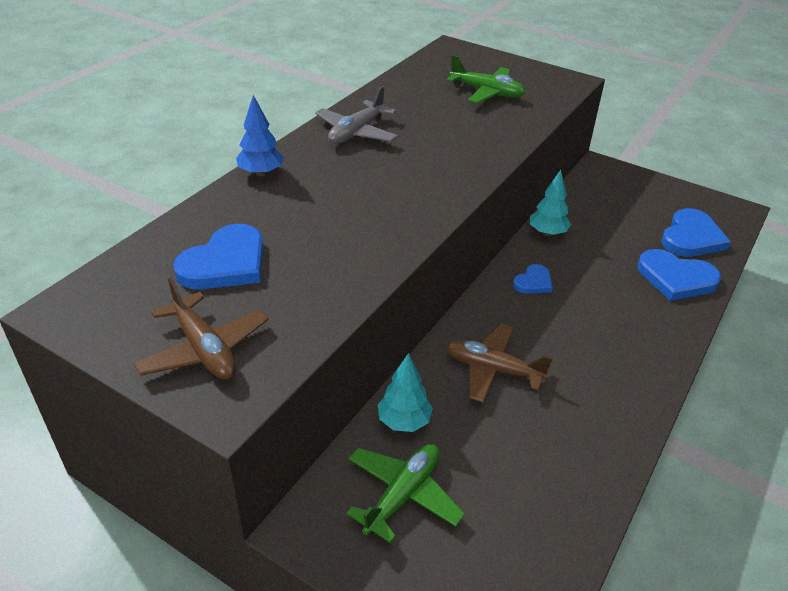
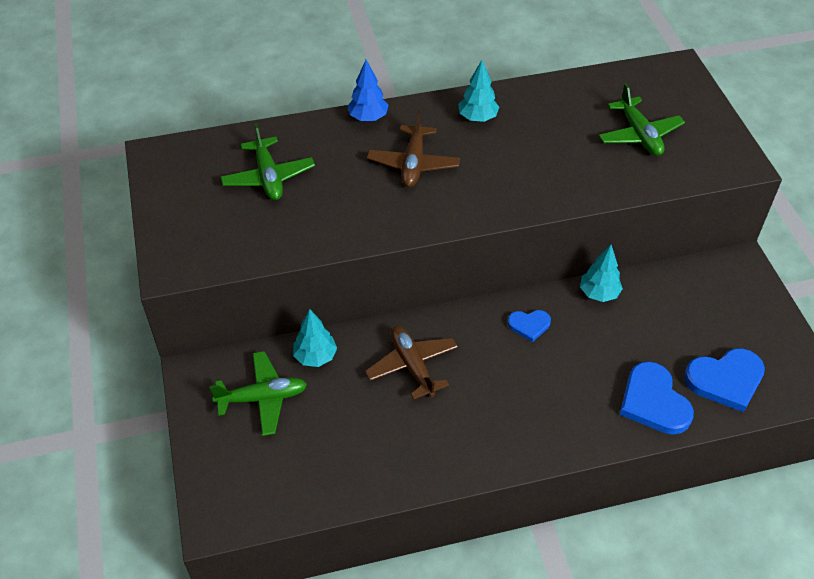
camera: 45 degrees right, 10 degrees up
(204, 349) = (196, 228): brown plane -> brown plane (413, 164)
(225, 263) = (268, 177): blue heart -> green plane
(357, 132) = (477, 118): grey plane -> turquoise tree

